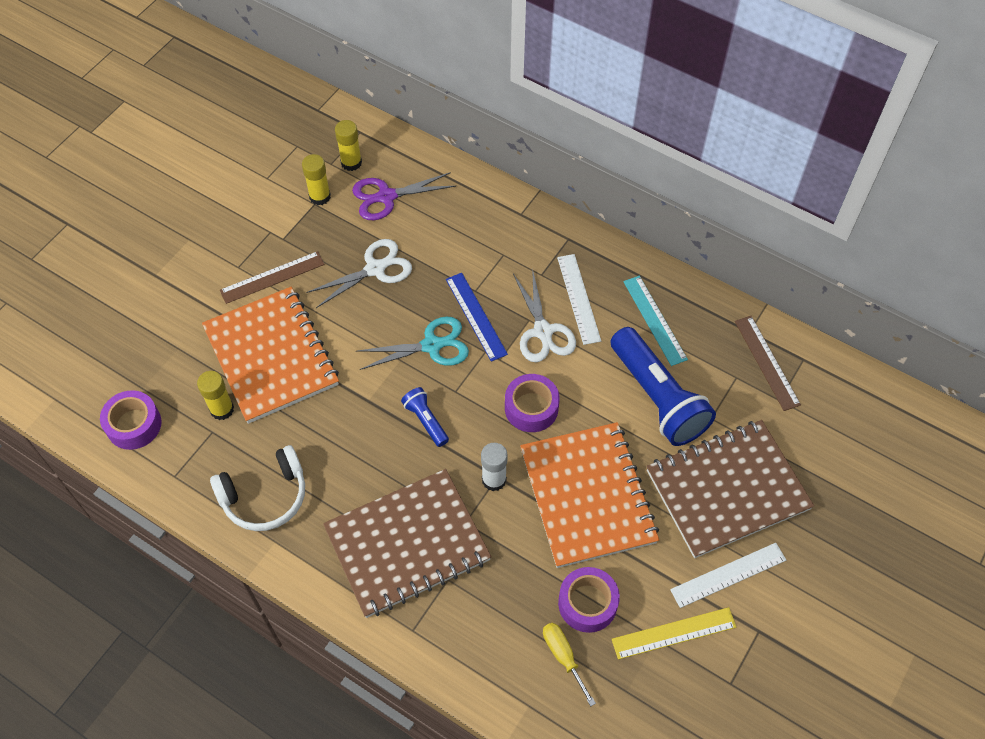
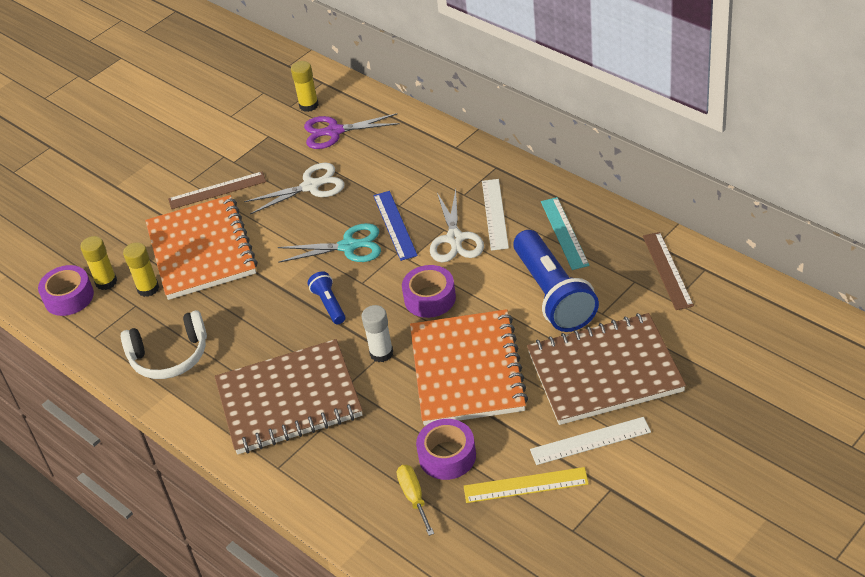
camera: 15 degrees right, 15 degrees down
(320, 196) = (274, 130): yellow glue stick -> yellow glue stick (106, 282)

